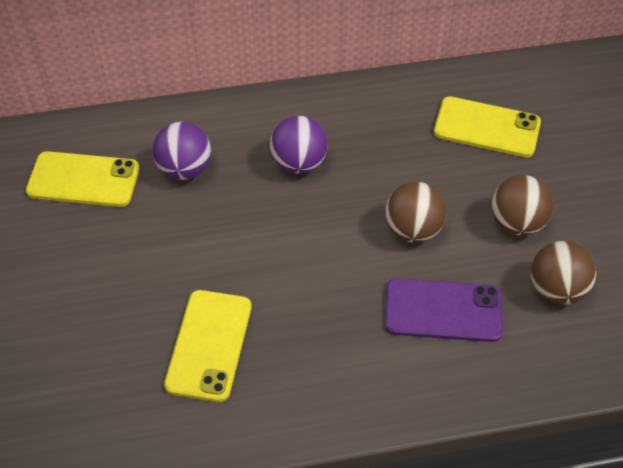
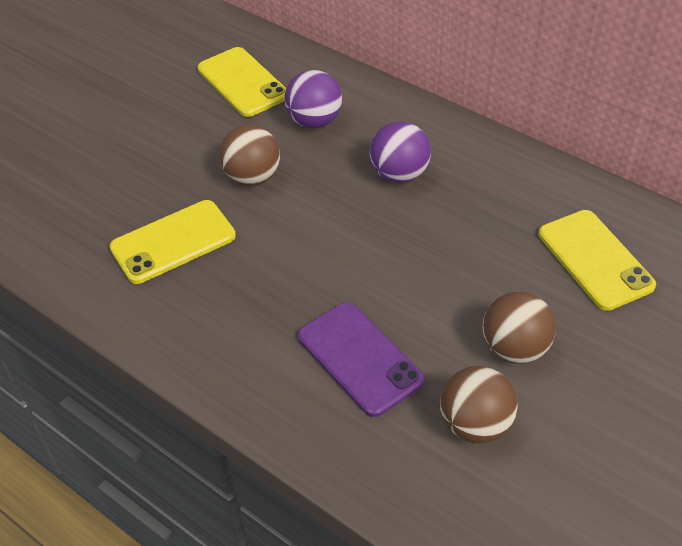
camera: 50 degrees right, 5 degrees down
(413, 230) = (419, 284): brown ball -> brown ball (252, 177)

